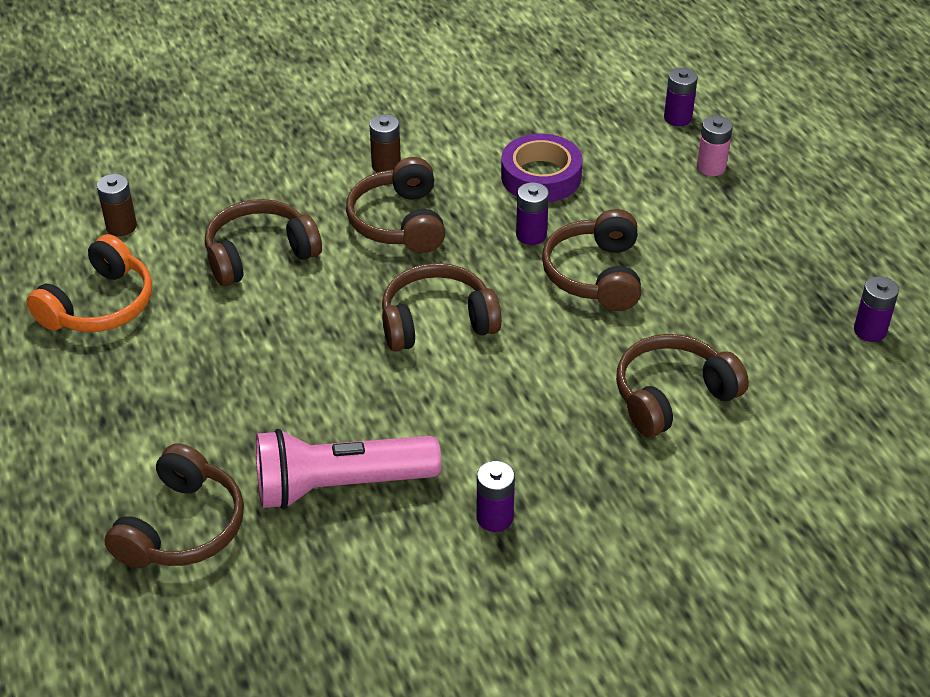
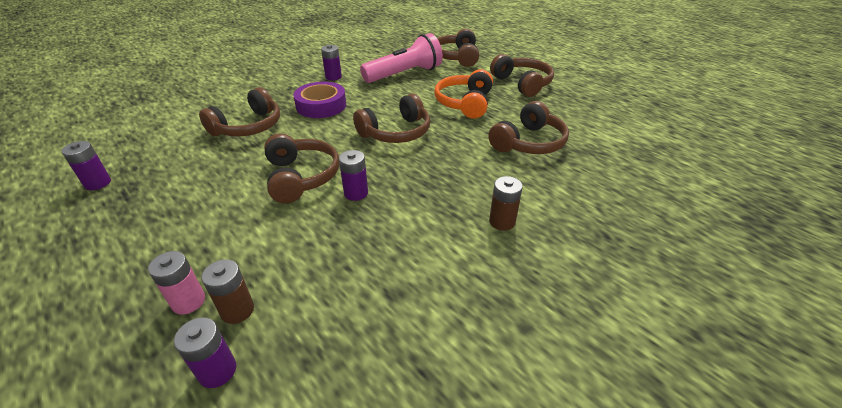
camera: 160 degrees right, 5 degrees down
(99, 305) = (581, 105): orange headphones -> orange headphones (465, 103)
(121, 226) = (626, 139): brown battery -> brown battery (237, 310)
(399, 222) = (458, 180): brown headphones -> brown headphones (522, 83)
(541, 176) = (364, 245): purple tape -> purple tape (321, 105)

